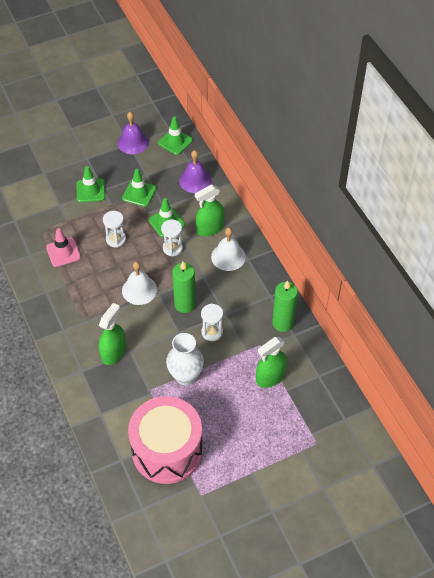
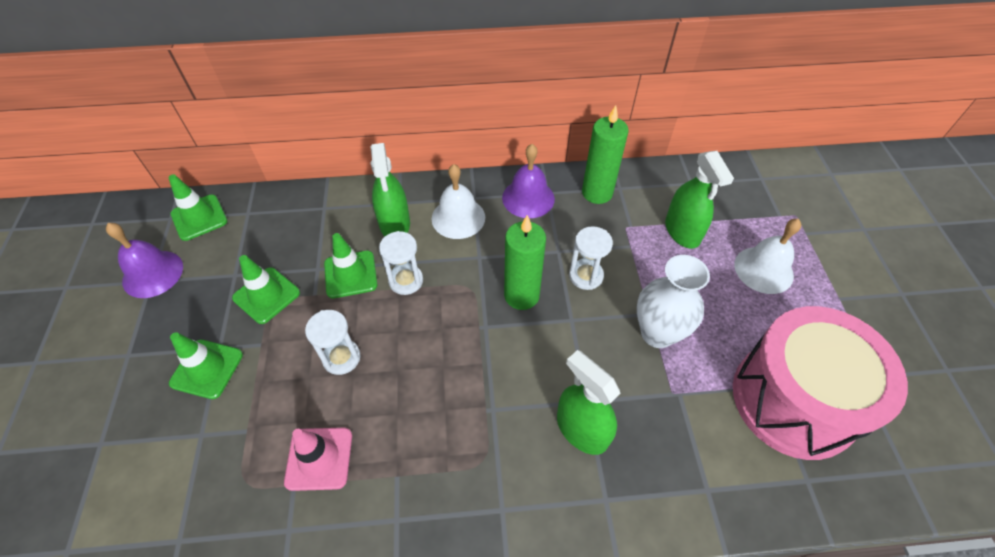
camera: 70 degrees left, 0 degrees up
(139, 290) = (466, 351): white bell -> white bell (763, 270)
(195, 180) = (293, 215): purple bell -> purple bell (528, 198)

